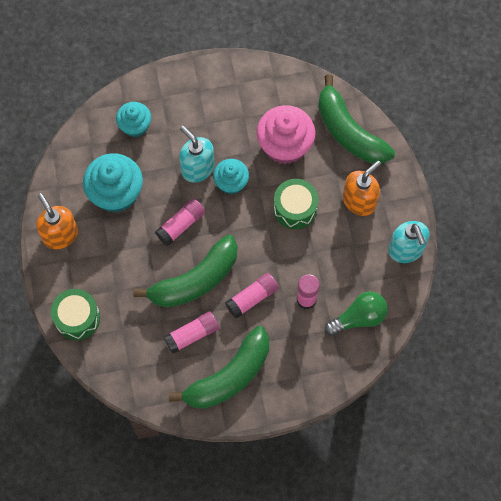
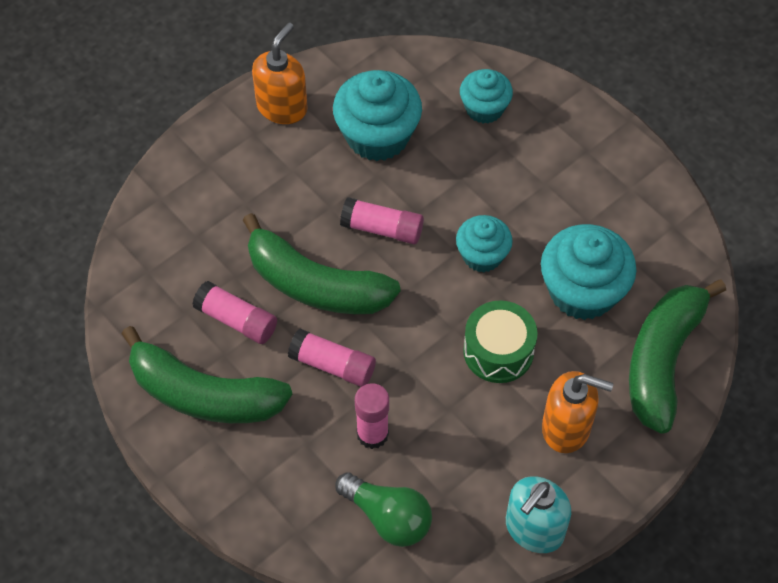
camera: 60 degrees right, 10 degrees down
(77, 318) = (183, 181): green drum -> none
(197, 168) = (475, 206): turquoise soap dispenser -> none
(285, 146) = (582, 291): pink cupcake -> turquoise cupcake

